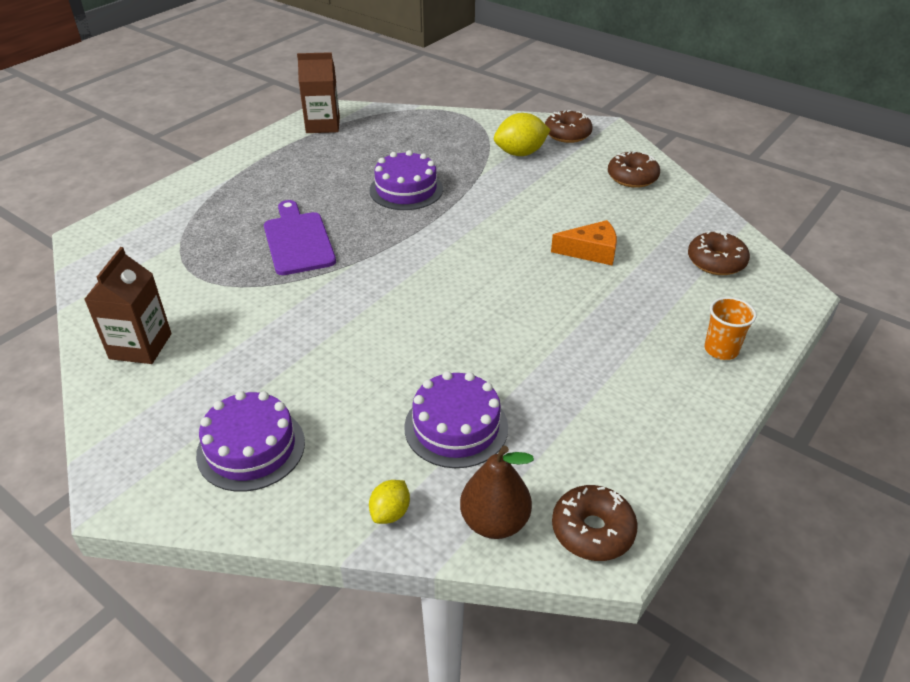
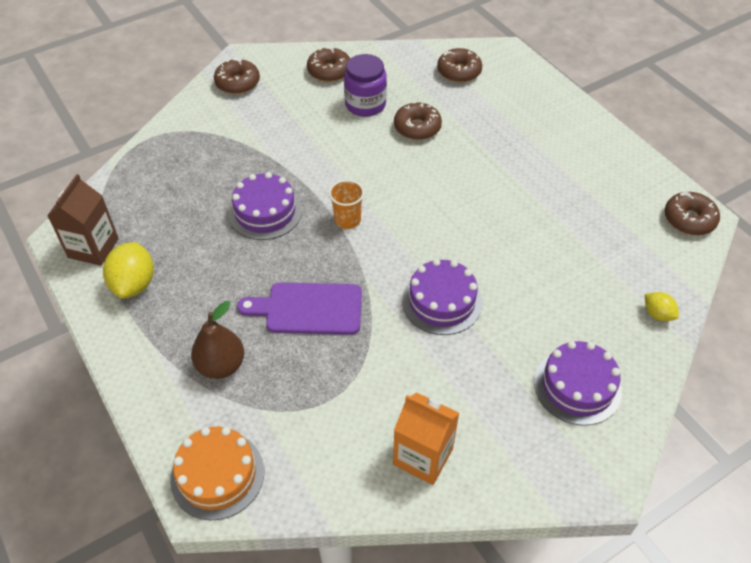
camera: 70 degrees left, 10 degrees up
(111, 237) = (217, 475): none -> orange cake
(140, 346) = (423, 456): brown carton -> orange carton
(456, 427) = (586, 259): purple cake -> purple cake (442, 301)
(494, 522) = (674, 263): brown pear -> brown pear (221, 365)
(520, 153) = (250, 121): yellow lemon -> yellow lemon (134, 284)
(591, 251) = (417, 127): orange cheese -> brown donut
(599, 210) = (365, 104): none -> purple jar
(721, 349) = (550, 106): orange cup -> orange cup (347, 220)

